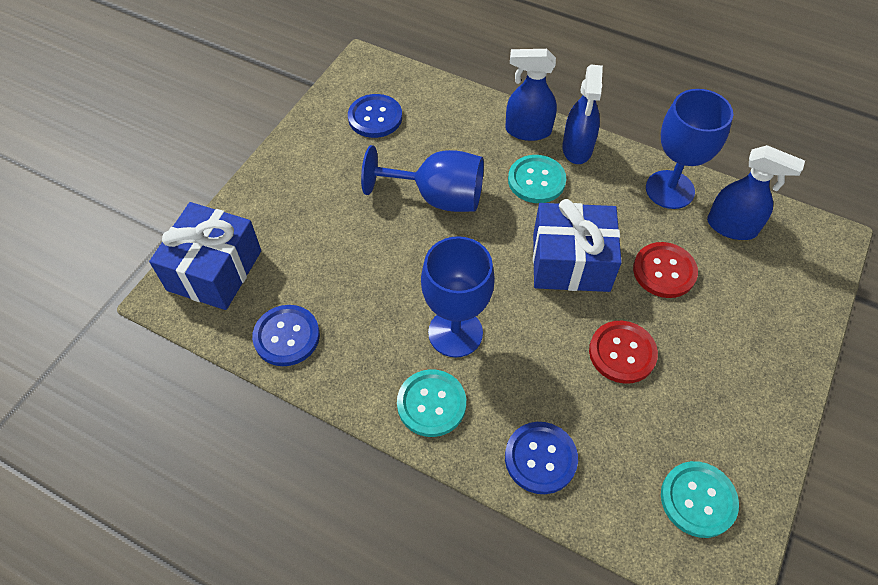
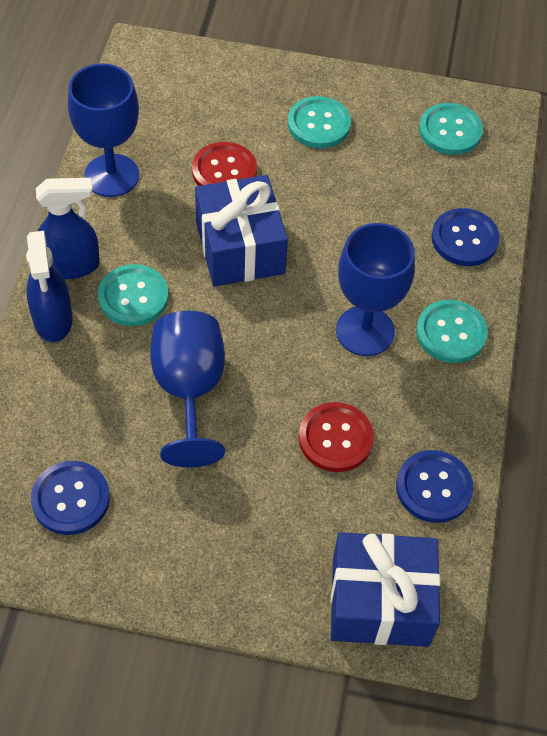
camera: 110 degrees left, 0 degrees up
(622, 353) = (332, 194): red button -> red button (335, 438)
(719, 367) = (319, 124): none -> turquoise button
(732, 227) = (148, 122): blue spray bottle -> none

